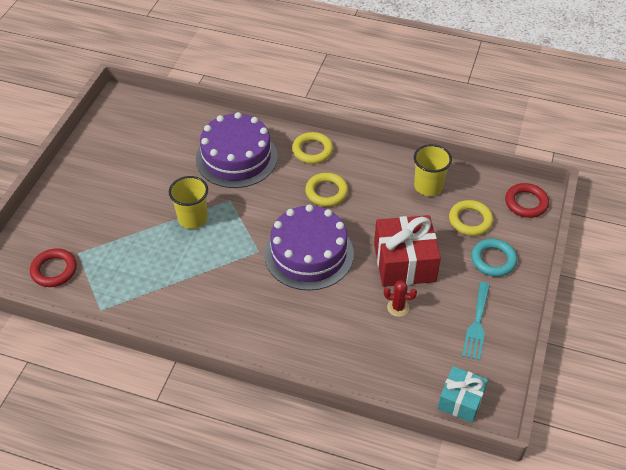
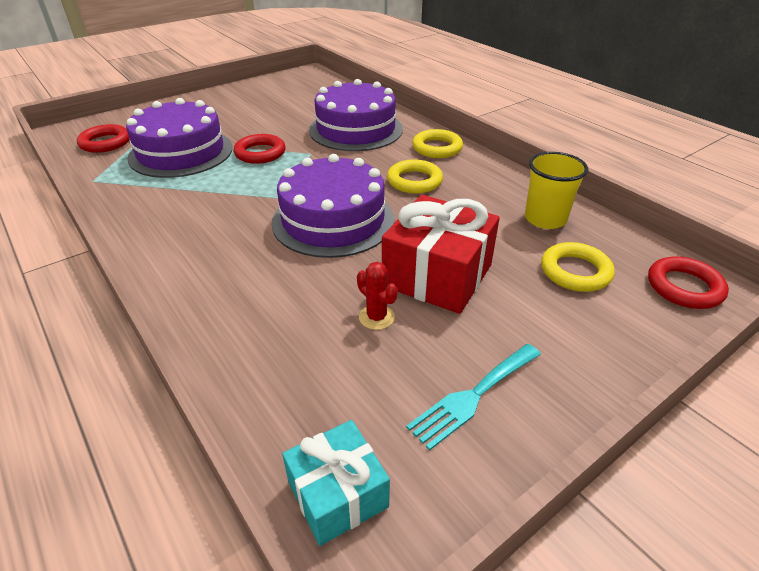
camera: 35 degrees right, 10 degrees down
(131, 248) = (181, 152): none -> purple cake
(193, 218) = (260, 153): yellow cup -> red ring
(493, 260) = (573, 329): turquoise ring -> none

